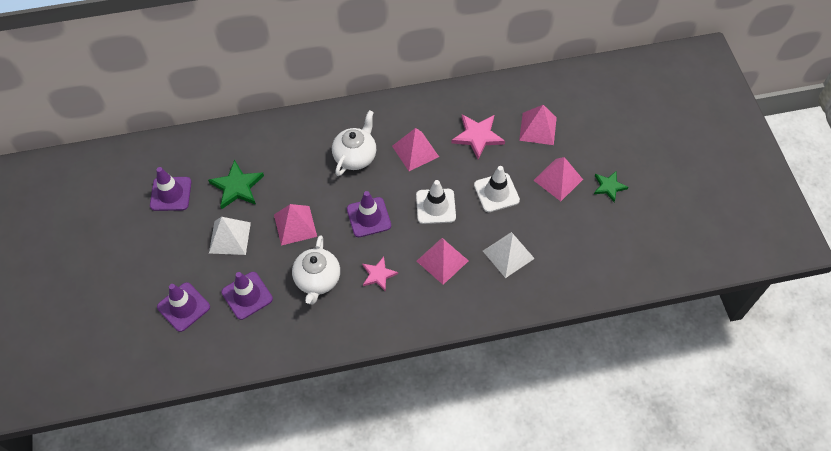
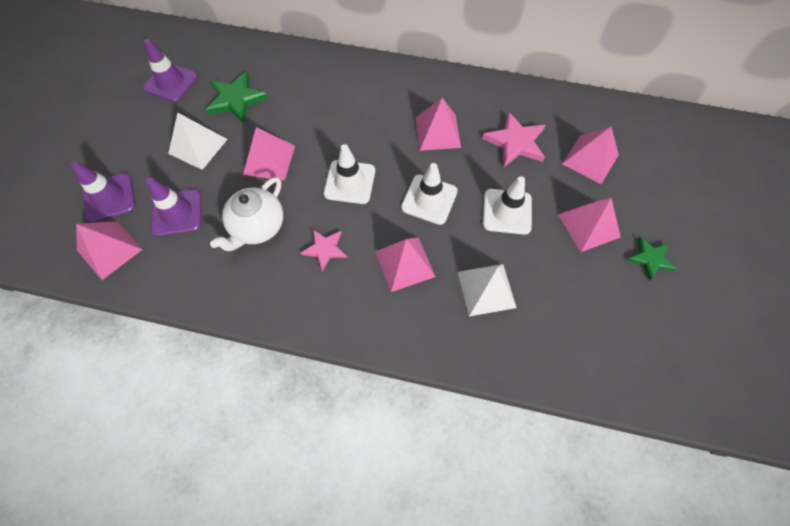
camera: 25 degrees right, 5 degrees up
(211, 345) = (109, 249): none -> pink pyramid
(355, 156) = (371, 114): white teapot -> none
(368, 217) = (349, 182): purple traffic cone -> white traffic cone

